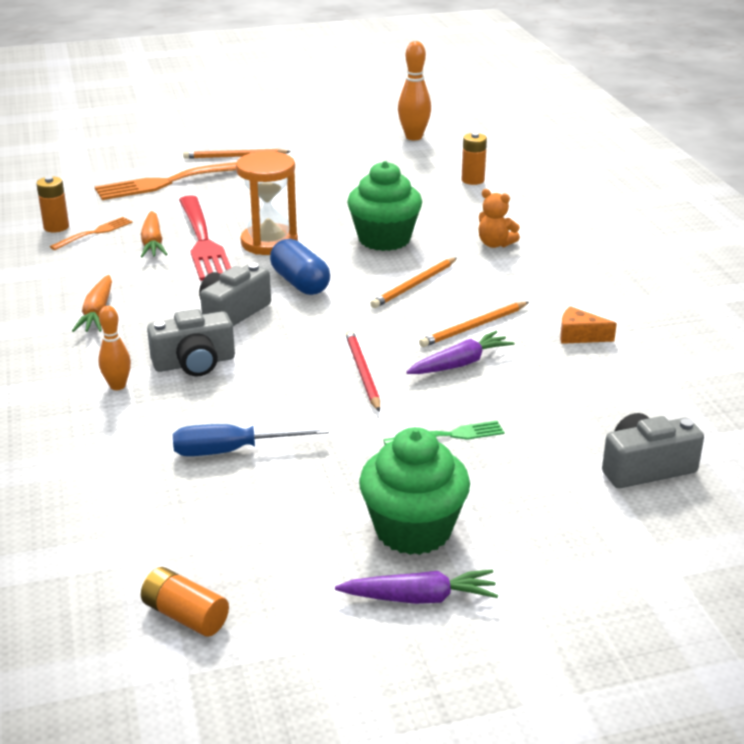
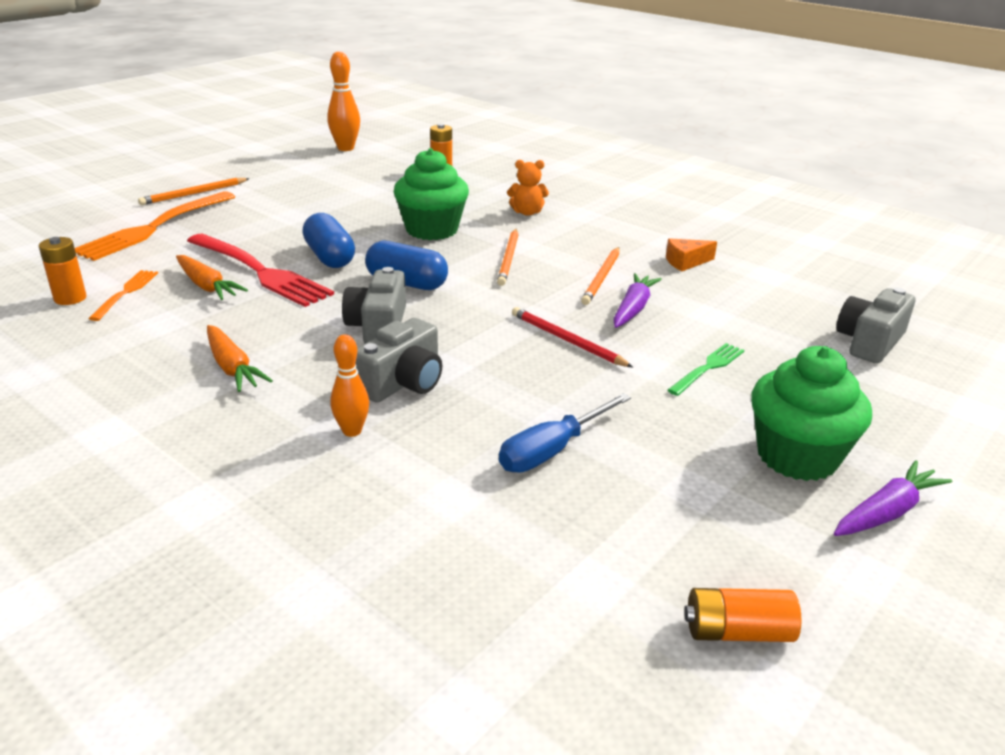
camera: 35 degrees left, 0 degrees up
(269, 243) = (329, 257): orange hourglass -> blue capsule

